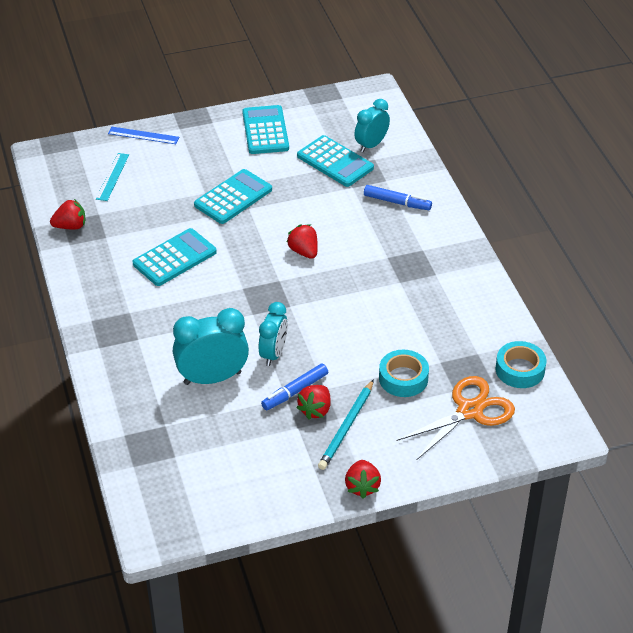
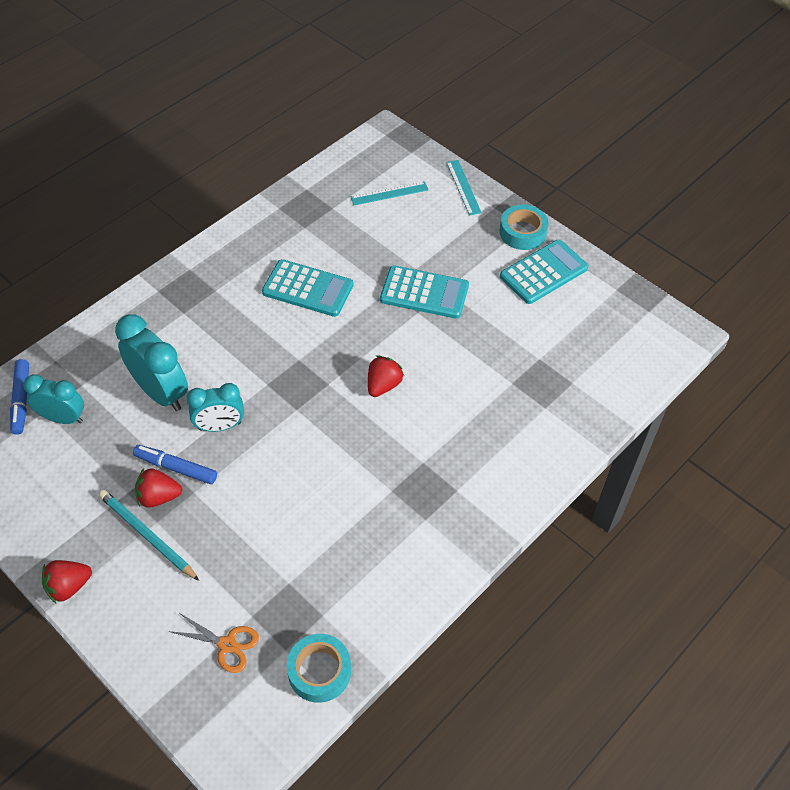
camera: 60 degrees right, 10 degrees up
(70, 226) = (302, 197): red strawberry -> none
(143, 135) = (463, 187): blue ruler -> turquoise ruler
(335, 162) = (540, 350): turquoise calculator -> none
(346, 427) = (147, 535): turquoise pencil -> turquoise pencil turned 45 degrees clockwise
(371, 145) = (592, 370): turquoise clock -> turquoise clock (63, 418)
(397, 202) = (516, 433): blue marker -> blue marker (21, 400)
(403, 378) = (244, 557): turquoise tape -> turquoise tape (522, 232)
(470, 411) = (227, 645): orange scissors -> orange scissors, size x0.58

